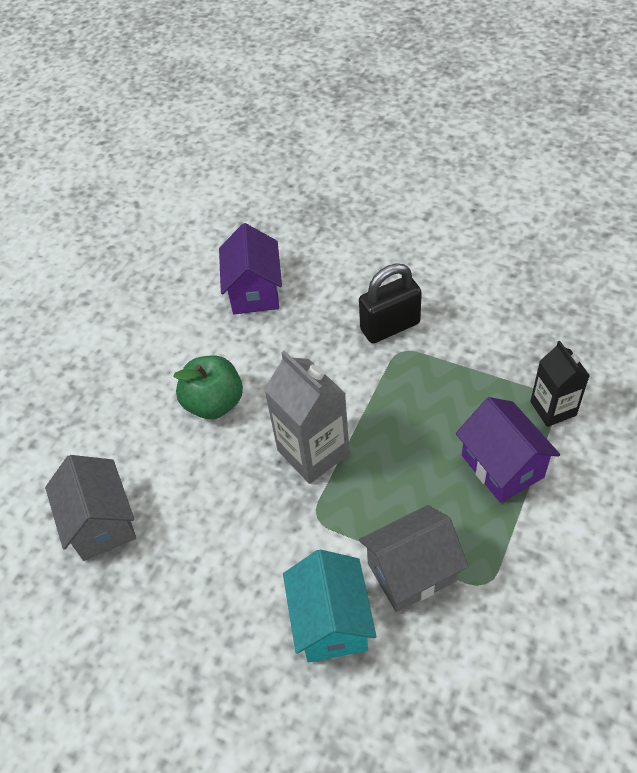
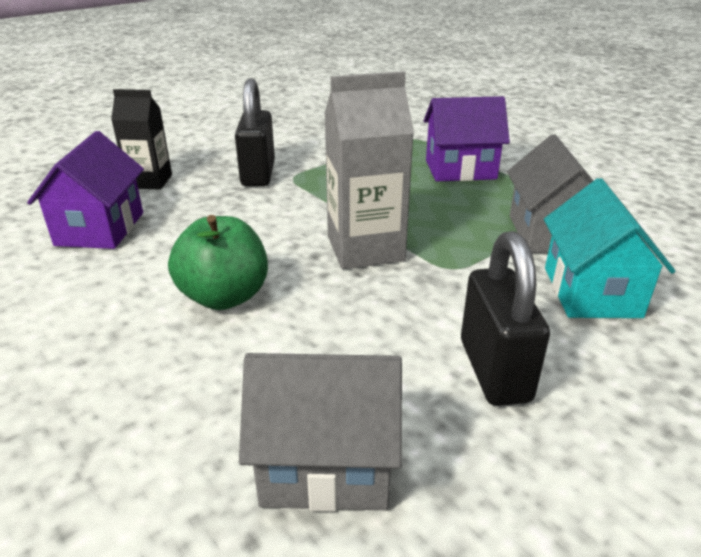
camera: 70 degrees left, 20 degrees down
(207, 579) = (494, 370): none -> black padlock
(254, 291) = (100, 229): purple house -> purple house turned 75 degrees clockwise
(331, 621) = (591, 292): turquoise house -> turquoise house turned 75 degrees clockwise
(553, 408) = (421, 140): black carton -> black carton (150, 181)

